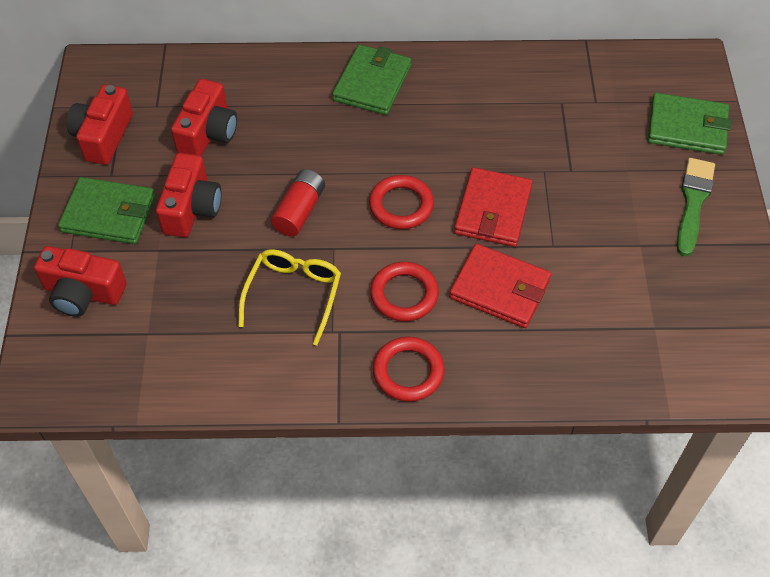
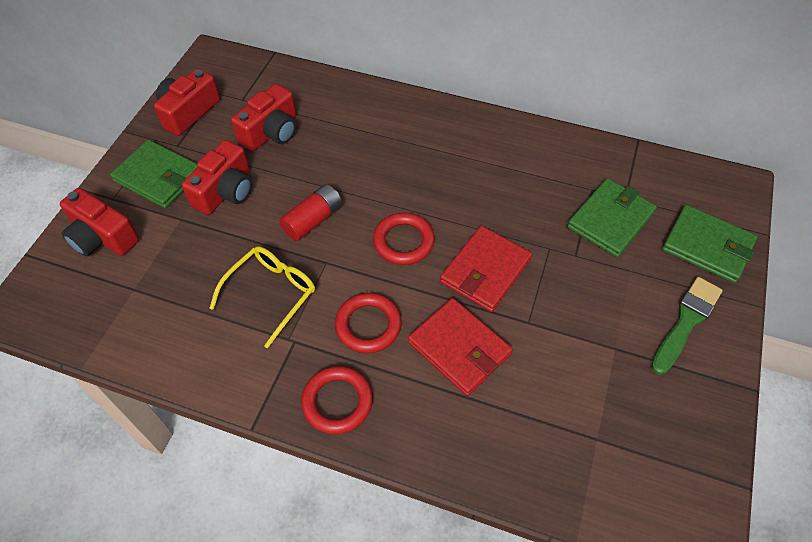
camera: 20 degrees right, 0 degrees up
(372, 83) = (428, 127): green wallet -> green wallet (610, 220)

